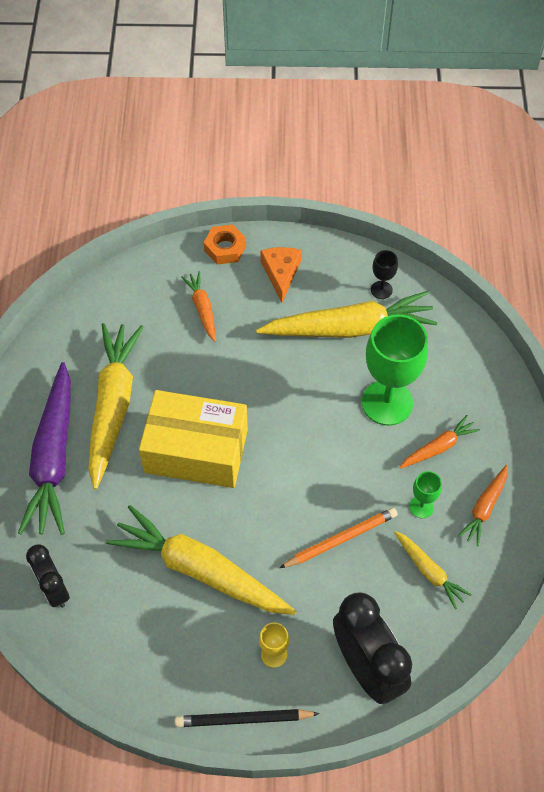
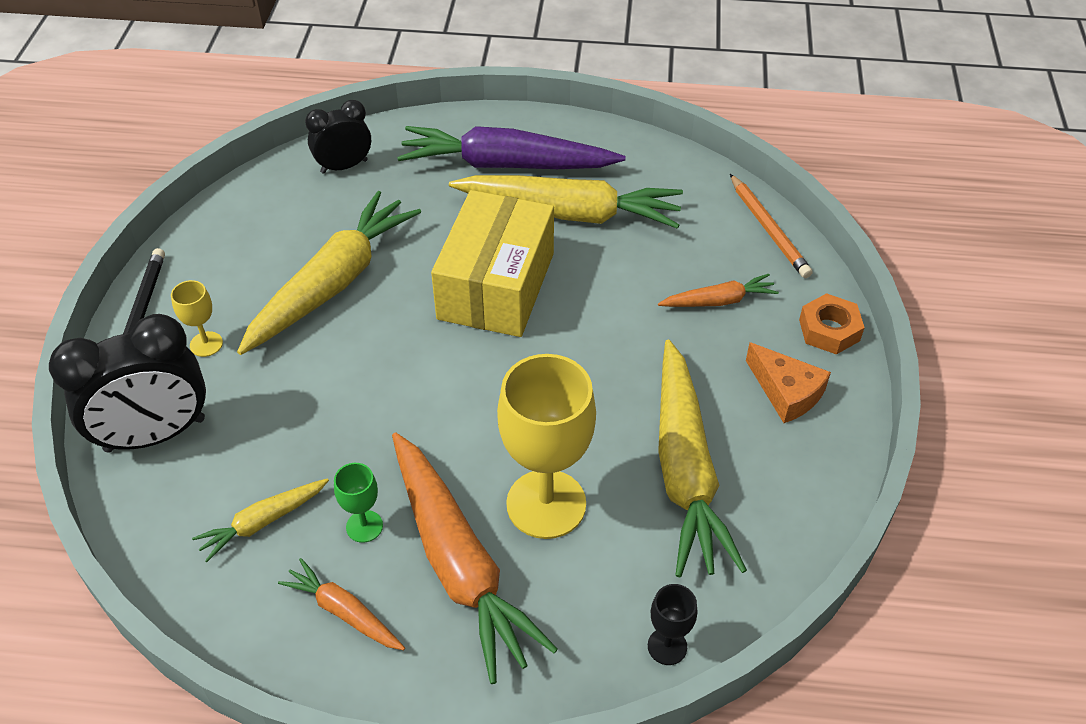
camera: 95 degrees right, 10 degrees down
(281, 273) = (786, 392): orange cheese -> orange cheese turned 45 degrees clockwise
(341, 539) = (337, 425): orange pencil -> orange pencil (768, 229)
(381, 290) = (761, 521): black goblet -> black goblet (667, 646)
(387, 402) = (546, 504): green goblet -> yellow goblet
(438, 447) = (459, 563): orange carrot -> orange carrot, size x2.05

